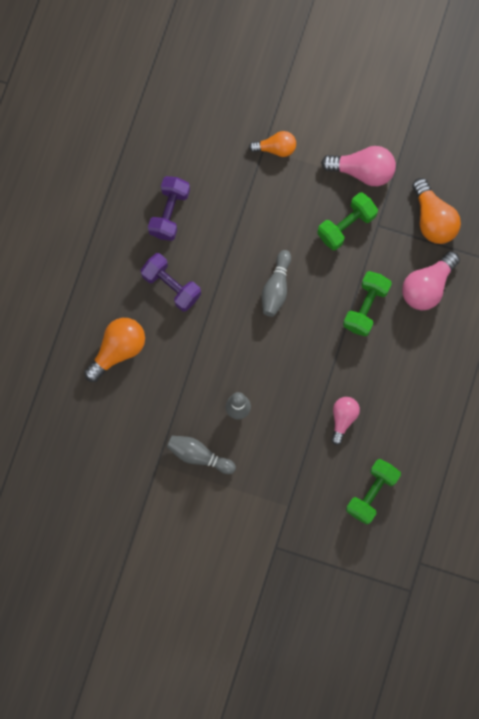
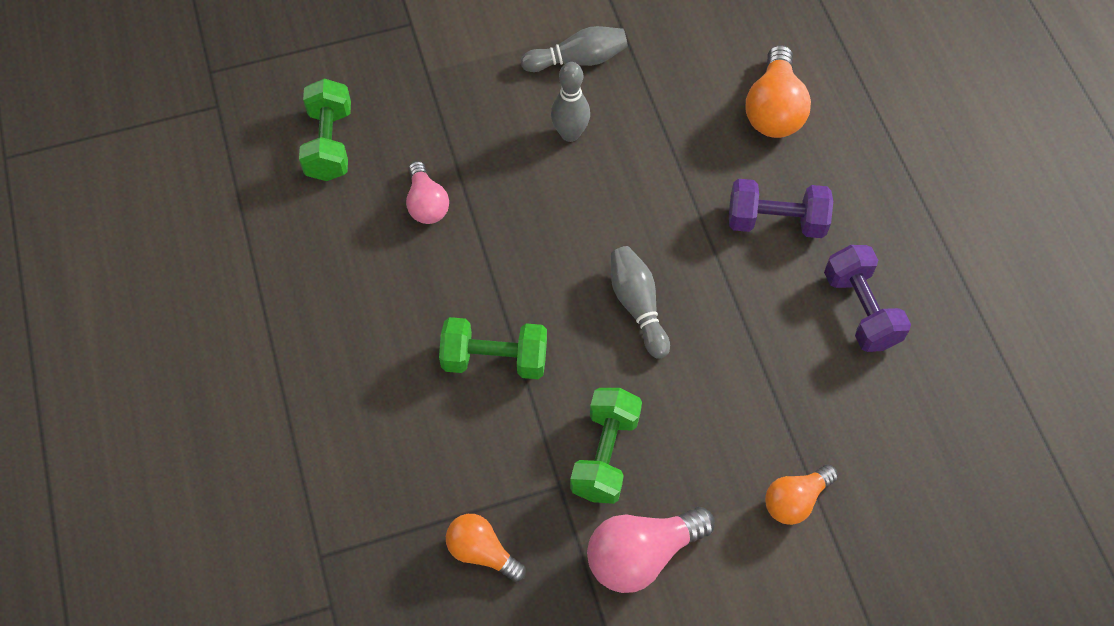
camera: 145 degrees right, 15 degrees down
(366, 307) = (495, 359): green dumbbell -> green dumbbell turned 75 degrees counterclockwise
(427, 286) = (425, 445): pink light bulb -> none
(433, 219) = (482, 552): orange light bulb -> orange light bulb, size x0.64

